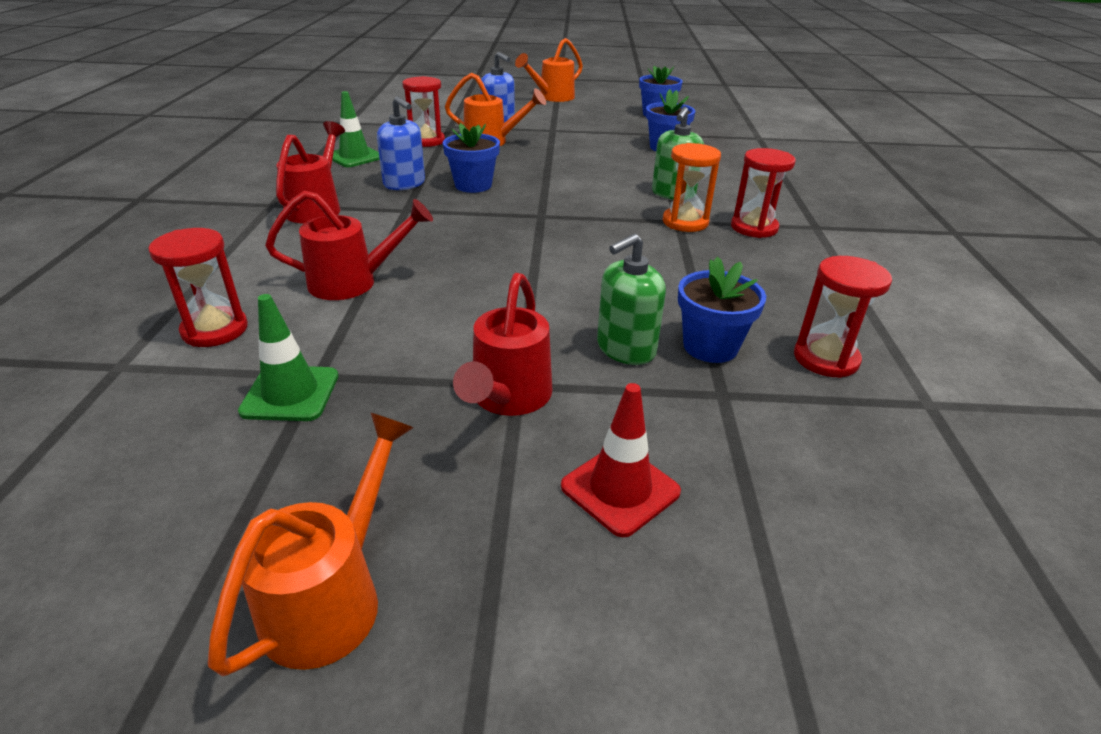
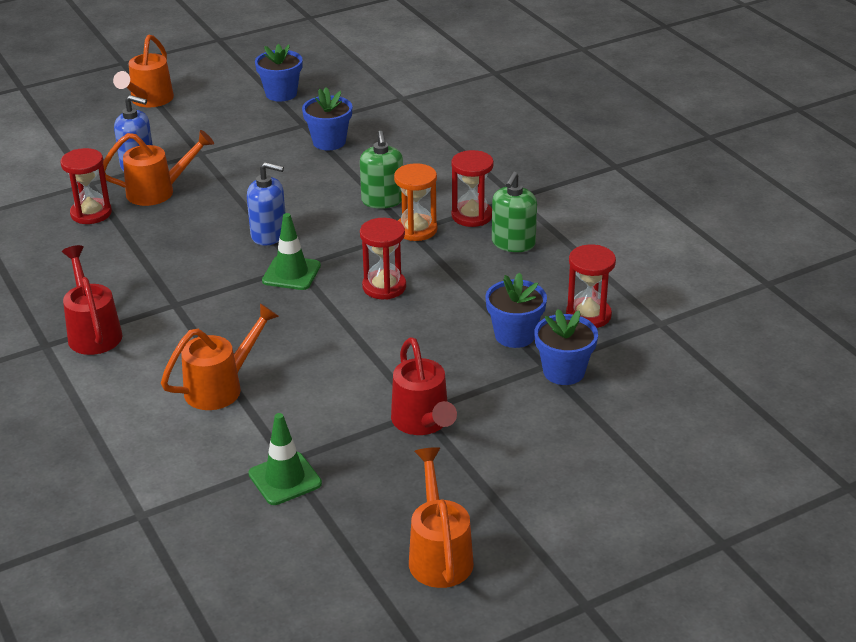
camera: 30 degrees left, 0 degrees up
(215, 330) = (170, 464): red hourglass -> red hourglass (384, 287)
(353, 282) = (220, 387): red watering can -> orange watering can
(354, 157) = (45, 261): green traffic cone -> green traffic cone (291, 273)
(404, 184) = (137, 275): blue soap dispenser -> blue soap dispenser (269, 234)
(473, 185) = (202, 254): blue flower pot -> blue flower pot (564, 372)
(620, 489) = (531, 444): red traffic cone -> none
(625, 348) = (464, 359): green soap dispenser -> green soap dispenser (513, 243)

